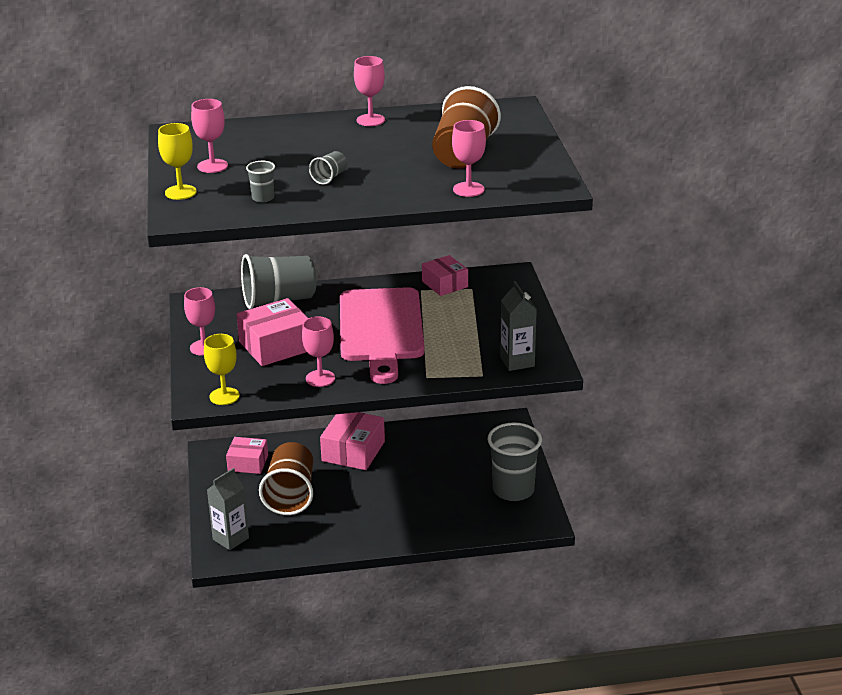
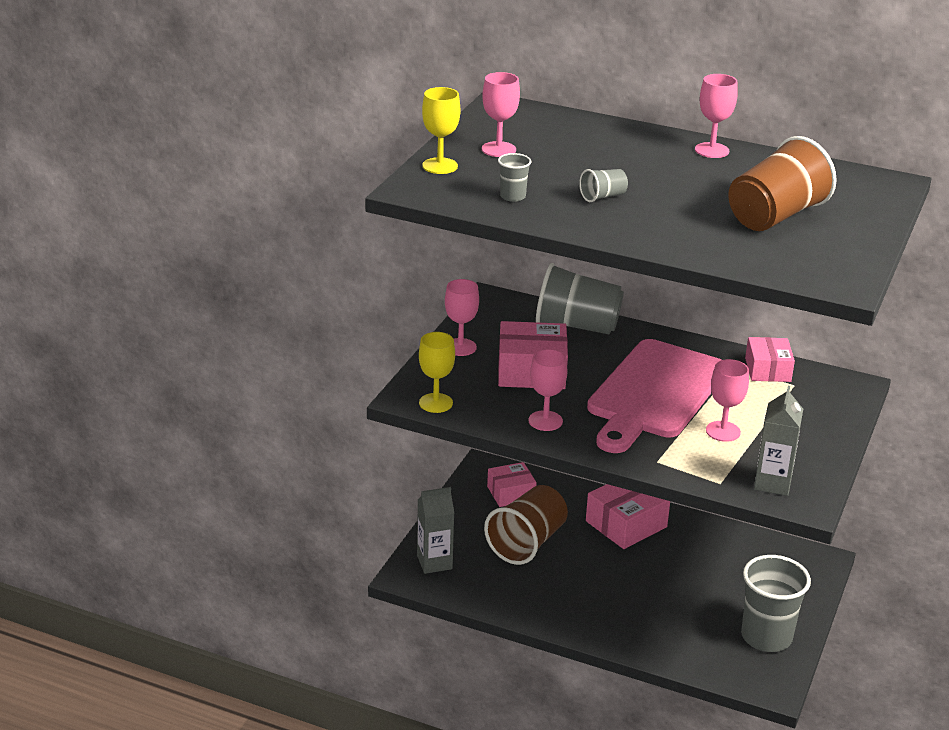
camera: 30 degrees right, 0 degrees up
(248, 463) = (511, 493): pink box -> pink box turned 60 degrees counterclockwise
(468, 189) = (738, 256): pink goblet -> pink goblet (723, 431)

